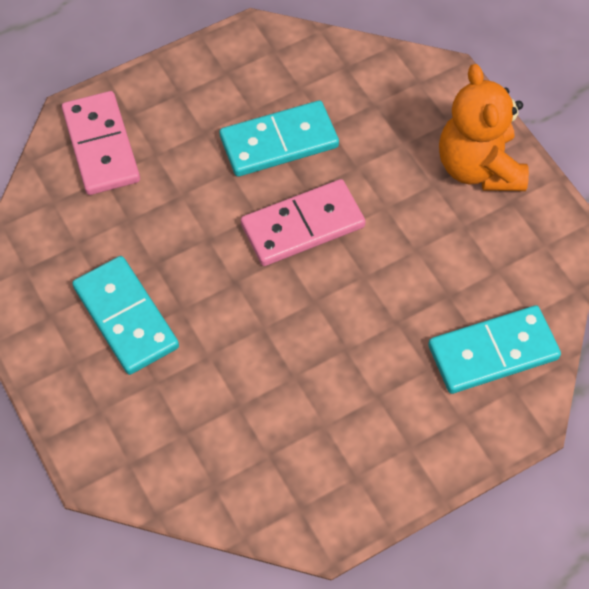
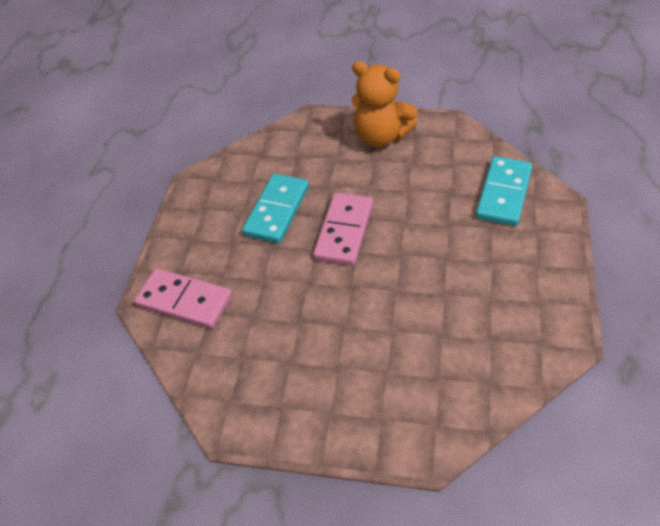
camera: 45 degrees left, 10 degrees down
(126, 317) = (323, 360): turquoise domino -> none

